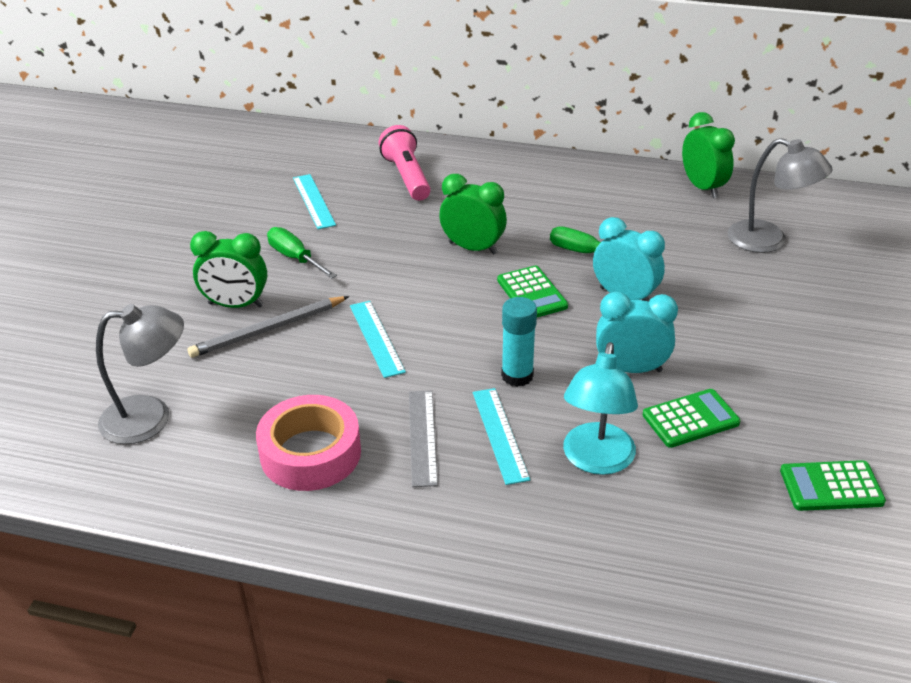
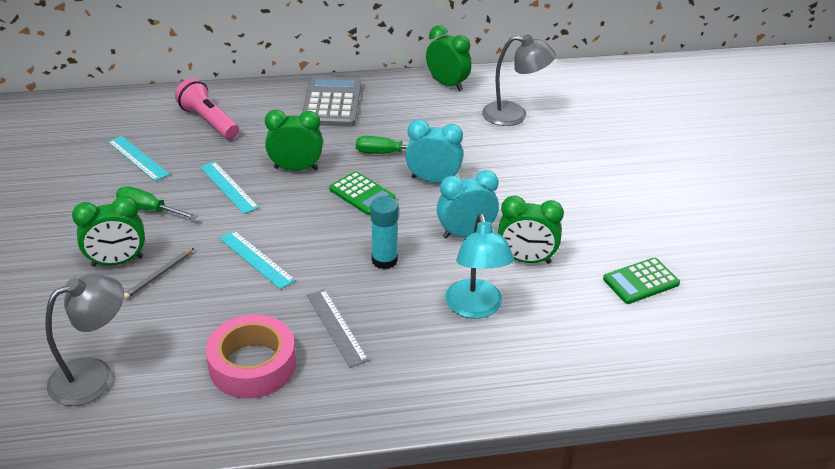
camera: 25 degrees left, 0 degrees up
(268, 329) = (159, 275): grey pencil -> grey pencil, size x0.60
(499, 435) = (395, 309): turquoise ruler -> turquoise ruler (228, 187)
(552, 183) = (332, 103): none -> grey calculator
(690, 419) = (526, 259): green calculator -> green clock

